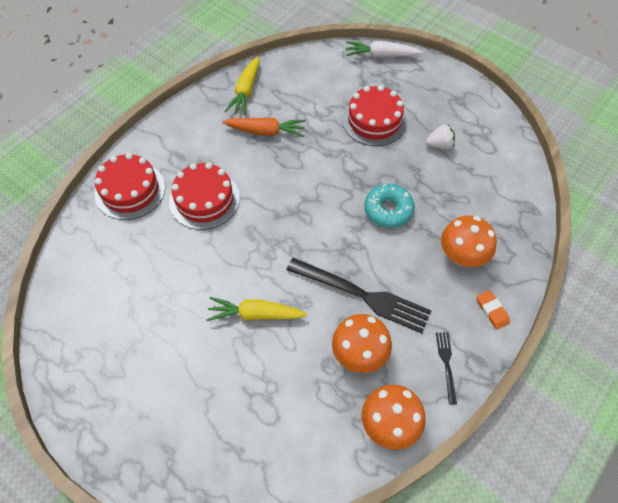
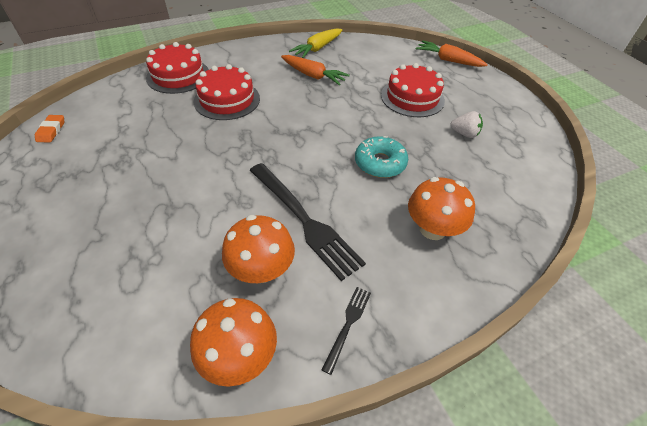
camera: 25 degrees right, 10 degrees down
(255, 314) = (195, 193): yellow carrot -> none
(381, 55) = (448, 60): white carrot -> orange carrot
(492, 311) = (436, 295): orange eraser -> orange eraser (51, 131)

